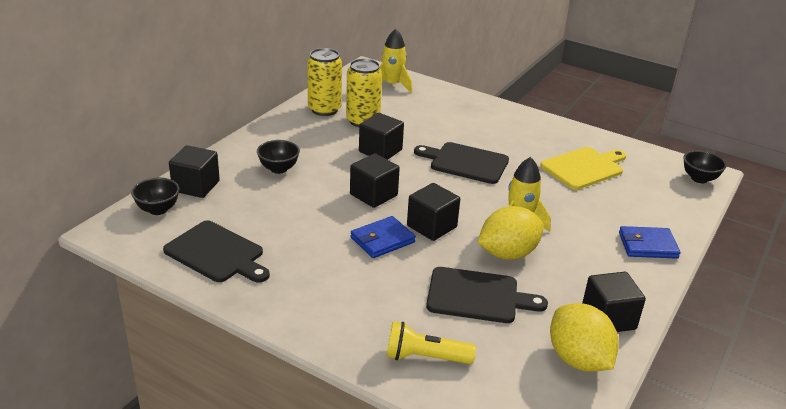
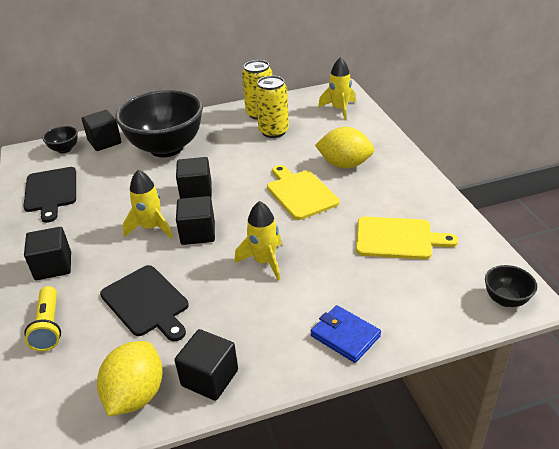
camera: 45 degrees right, 5 degrees up
(279, 169) = (166, 148): black bowl -> black bowl, size x2.43
(380, 151) = (251, 159): black cube -> black cube (53, 266)
(382, 240) = (151, 228): blue wallet -> yellow rocket
(425, 357) = (49, 327): yellow flashlight -> yellow flashlight turned 150 degrees counterclockwise
(465, 162) = (300, 193): black cutting board -> yellow cutting board
(507, 254) = (218, 281): yellow lemon -> yellow lemon (344, 164)

